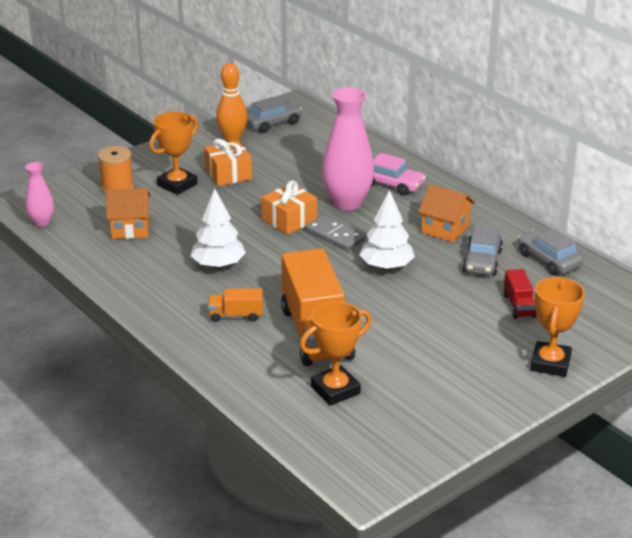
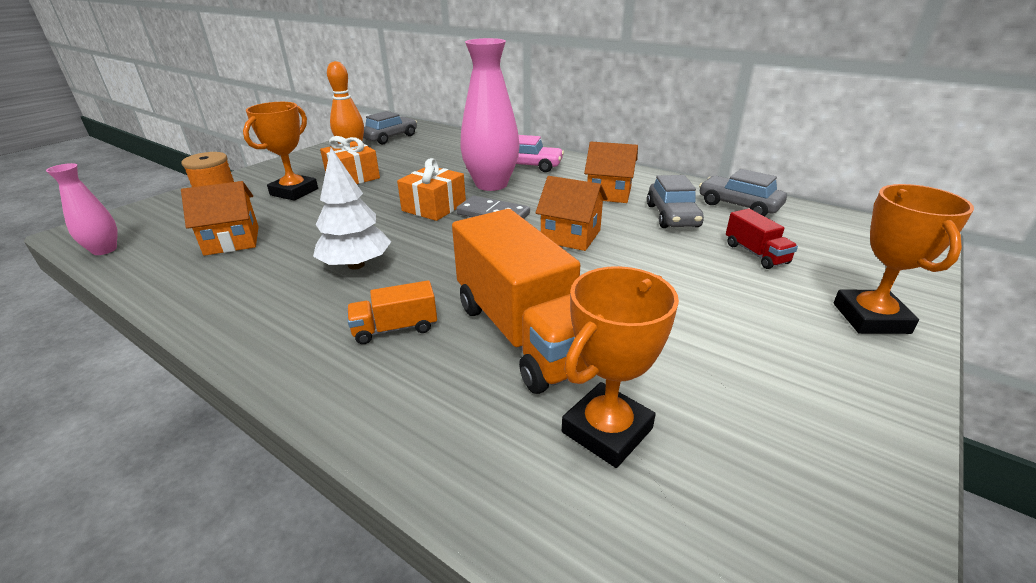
camera: 15 degrees left, 0 degrees up
(386, 266) = (571, 236): white tree -> orange house

